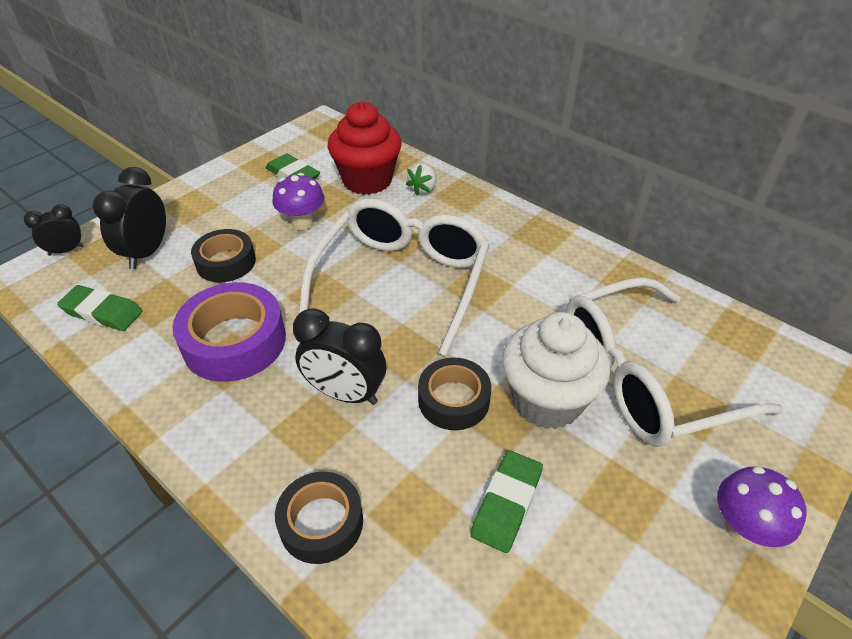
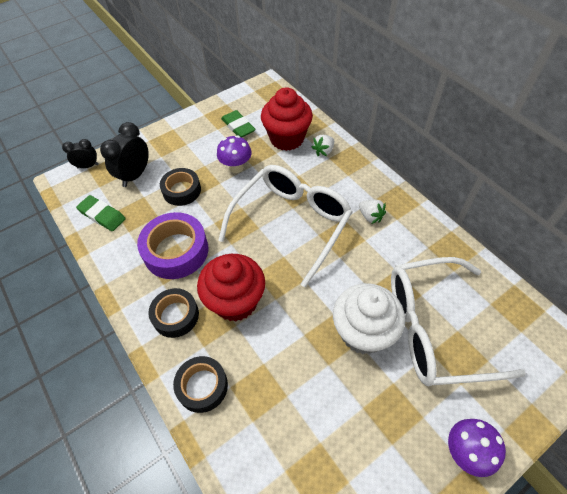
camera: 15 degrees right, 10 degrees up
(345, 393) = (235, 301): black clock -> red cupcake
(454, 400) = (302, 320): black tape -> black tape (175, 315)
(506, 503) = (317, 399): green eraser -> none
(511, 256) = (370, 216): none -> white strawberry

